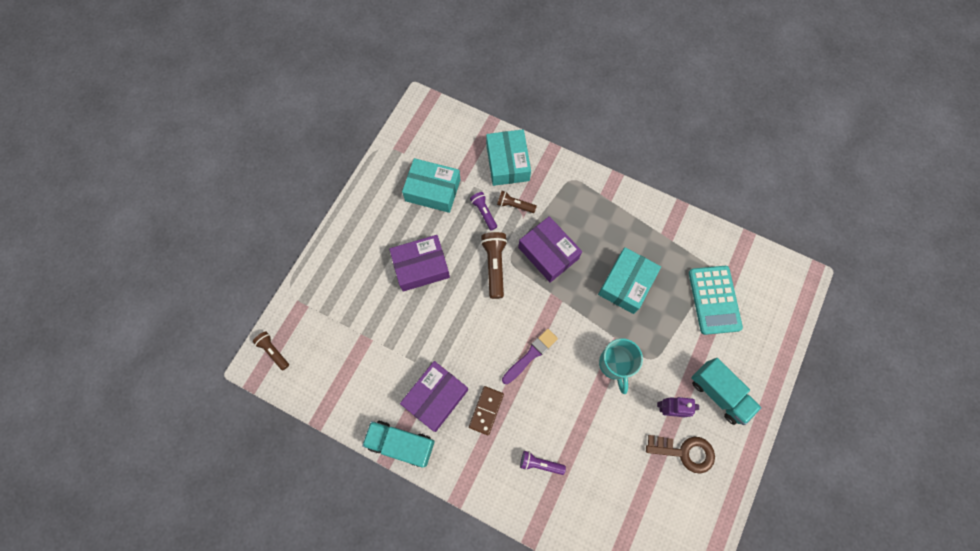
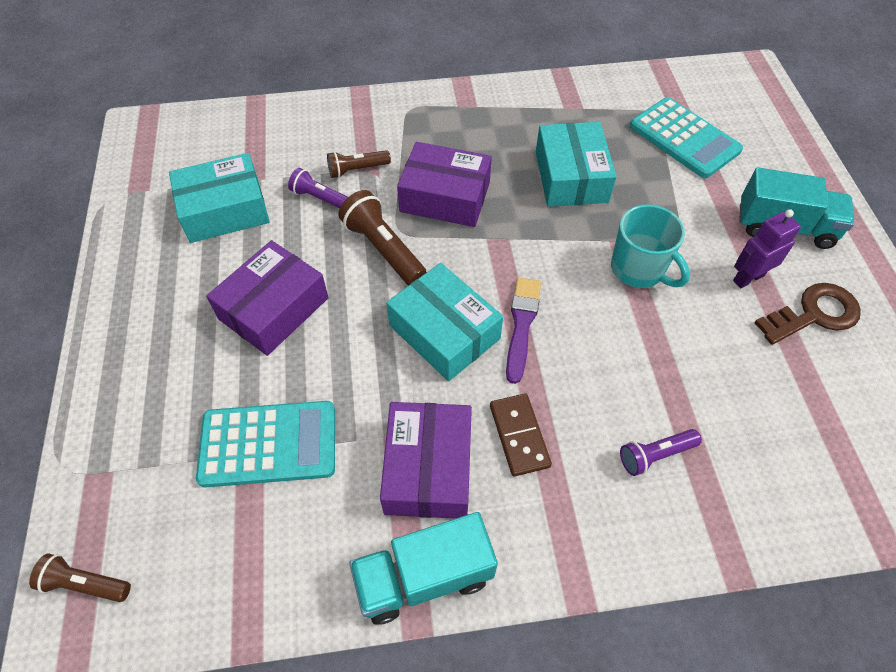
camera: 35 degrees left, 15 degrees down
(377, 337) = (268, 444): none -> turquoise calculator
(507, 163) = (311, 131): turquoise box -> turquoise box (444, 332)

